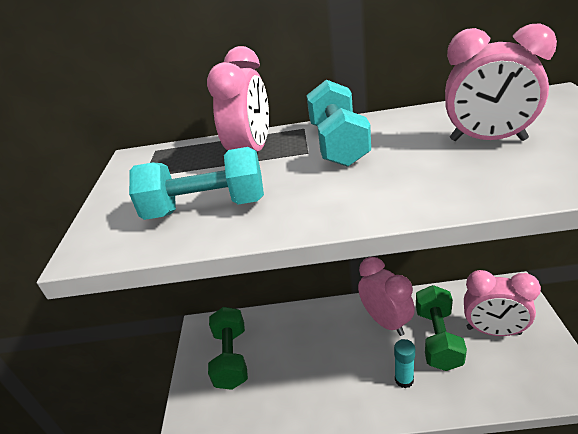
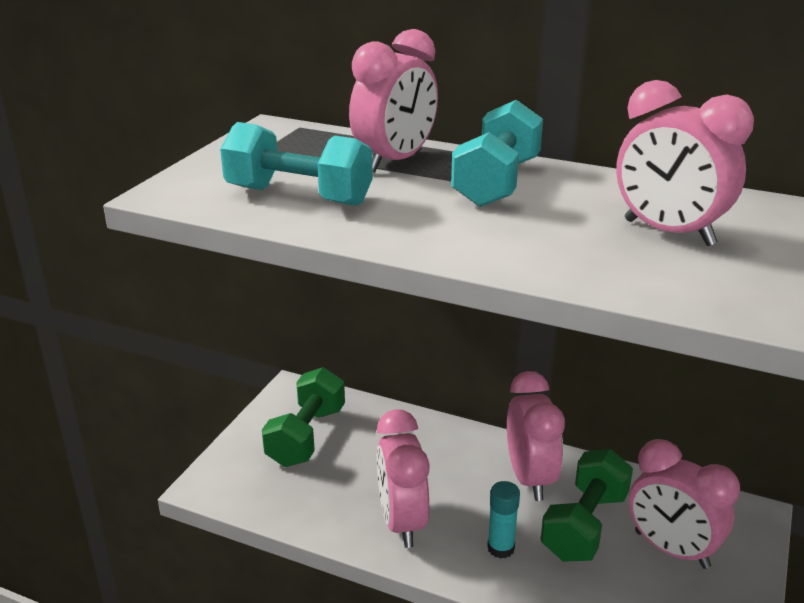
camera: 20 degrees right, 5 degrees down
(333, 392) = (402, 522): none -> pink clock

